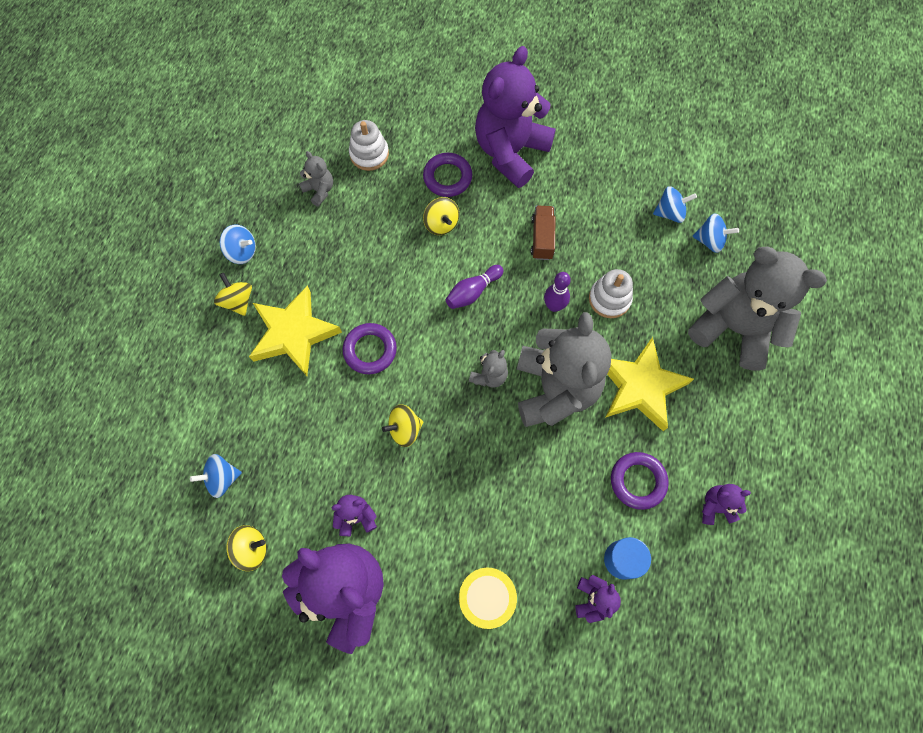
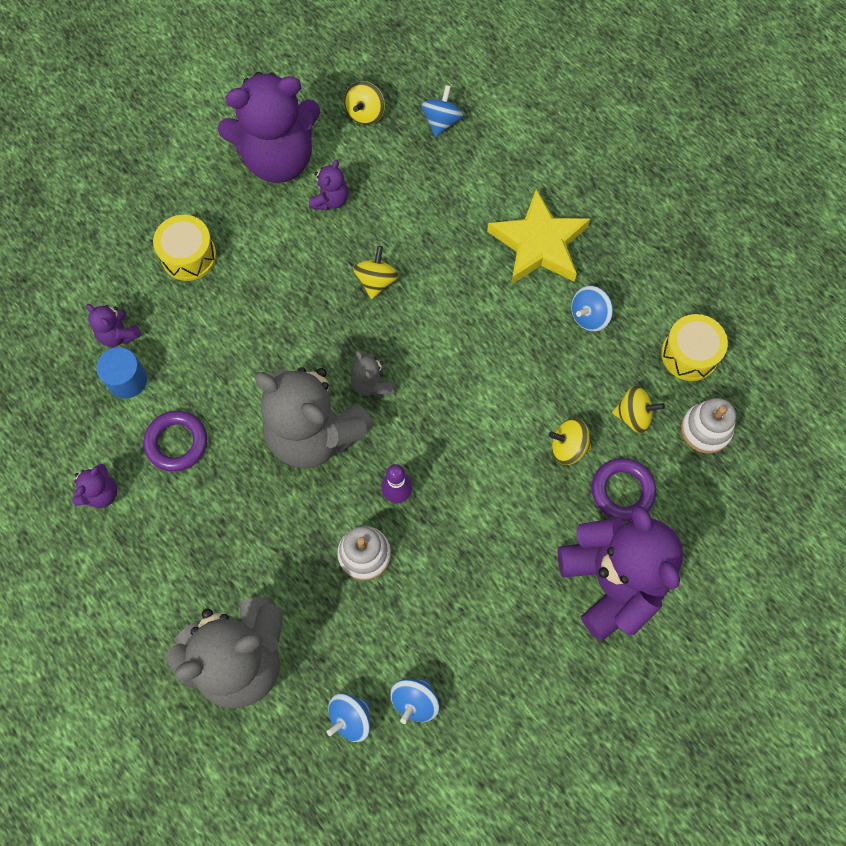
camera: 125 degrees right, 0 degrees up
(238, 301) = (607, 216): yellow spinning top -> yellow spinning top (633, 415)
(242, 252) = (661, 246): blue spinning top -> blue spinning top (589, 316)
(319, 190) = (689, 354): grey teddy bear -> yellow drum
(370, 350) = (474, 297): purple ring -> none
(473, 292) = (469, 426): purple bowling pin -> none
(542, 238) = (481, 537): brown truck -> none
(640, 387) = (255, 513): yellow star -> none

